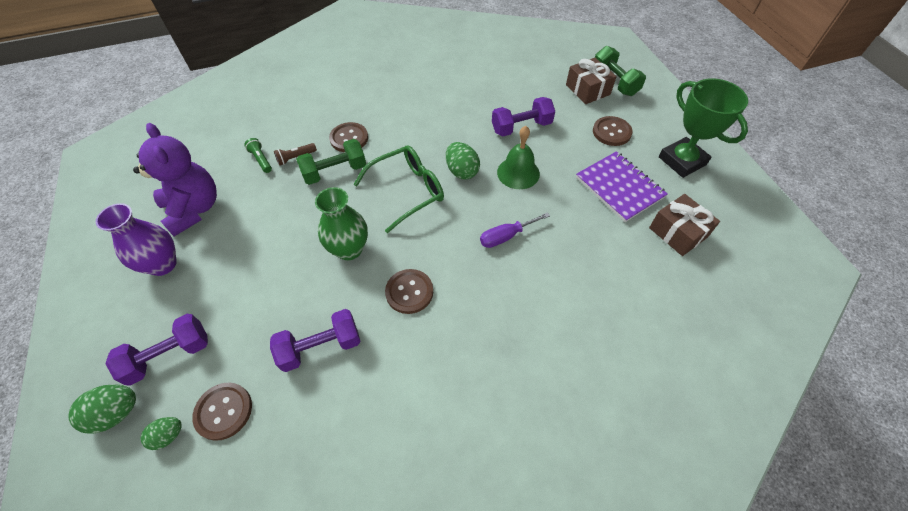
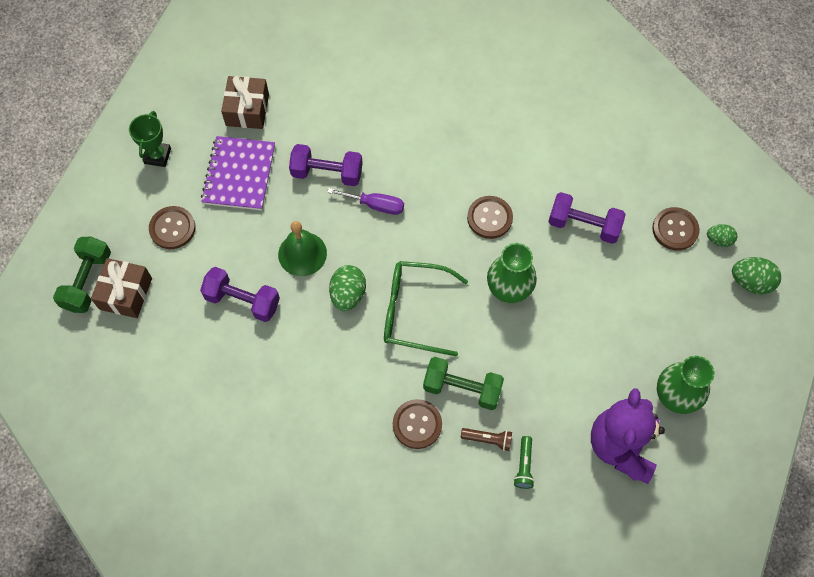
camera: 140 degrees left, 10 degrees up
(163, 264) = (674, 397): purple vase -> green vase
(169, 355) = (698, 301): purple dumbbell -> purple dumbbell (327, 173)
(682, 161) = (157, 156): green trophy -> green trophy, size x0.60

